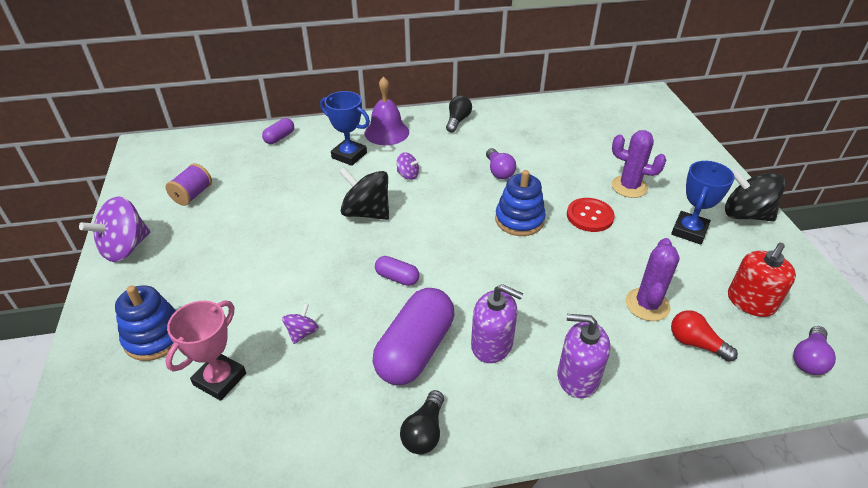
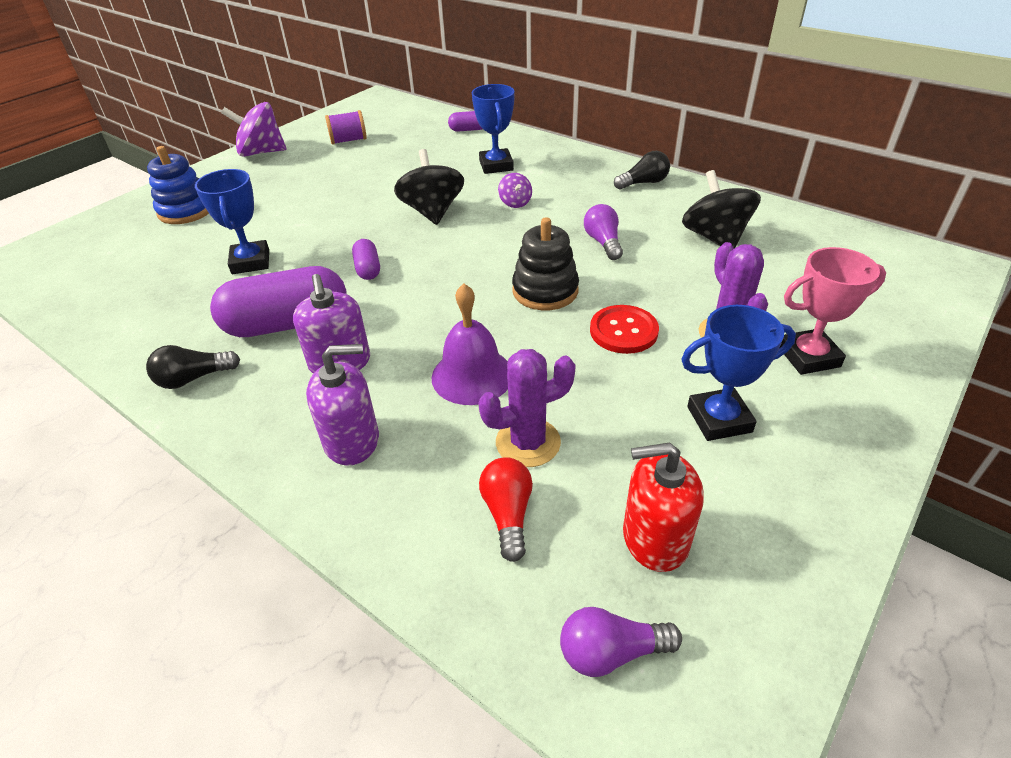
camera: 50 degrees right, 0 degrees up
(220, 379) = (168, 256): pink trophy -> pink trophy (808, 356)
(302, 333) = (250, 262): purple spinning top -> blue trophy
(386, 132) = (559, 163): purple bell -> purple bell (472, 375)
(499, 171) = (603, 242): purple light bulb -> purple light bulb turned 135 degrees clockwise
(519, 220) = (545, 291): blue stacking toy -> black stacking toy
(578, 377) = (352, 440): purple soap dispenser -> purple soap dispenser turned 105 degrees clockwise
(746, 214) = (843, 458): black spinning top -> black spinning top (715, 238)

